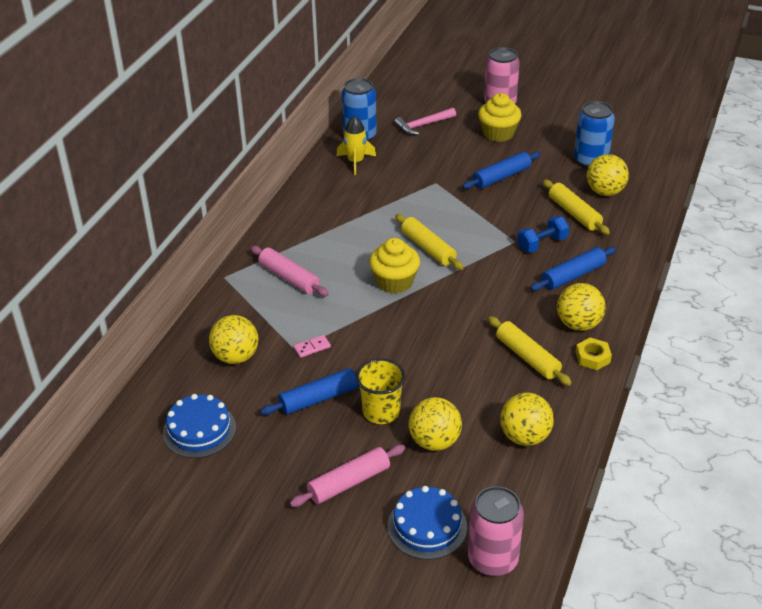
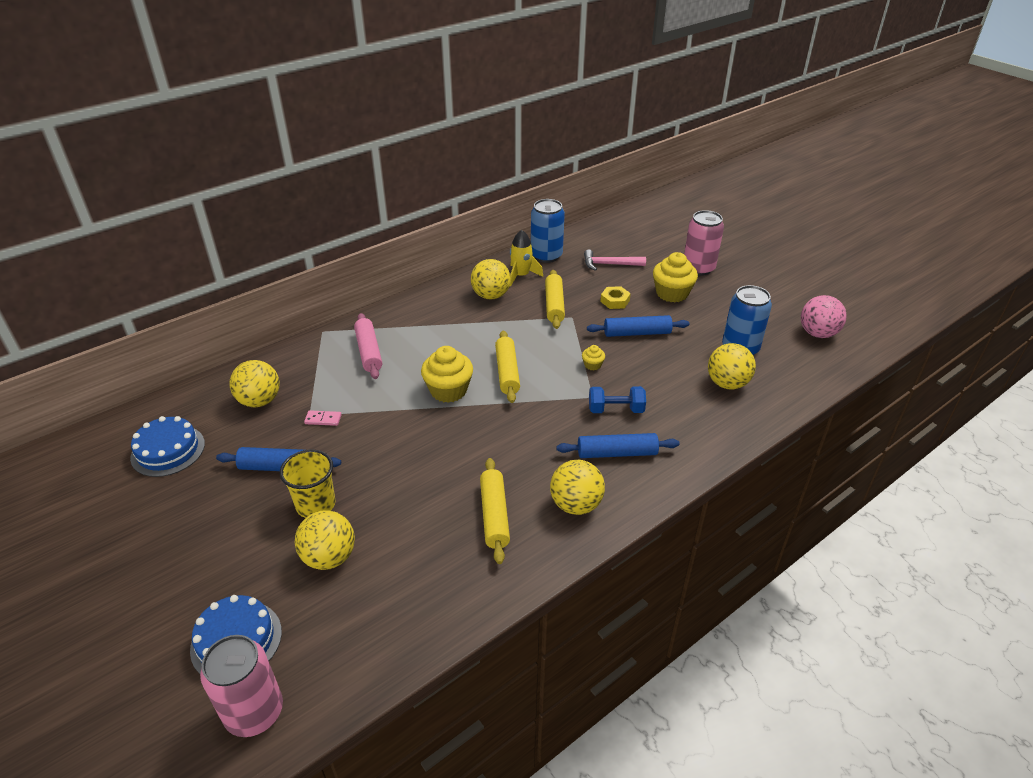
camera: 30 degrees right, 0 degrees up
(349, 482) = (221, 558): pink rolling pin -> none
(491, 216) = (592, 365): none -> yellow cupcake
(524, 437) = (412, 596): yellow ball -> yellow ball (491, 295)
(574, 213) = (676, 393): yellow rolling pin -> yellow rolling pin (554, 305)
(592, 357) = (557, 546): yellow nut -> yellow nut (615, 301)
(636, 128) = (817, 333): none -> pink ball

